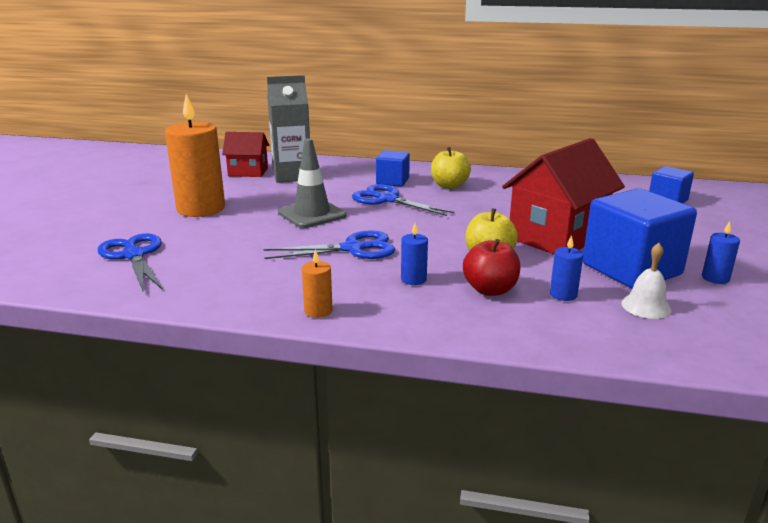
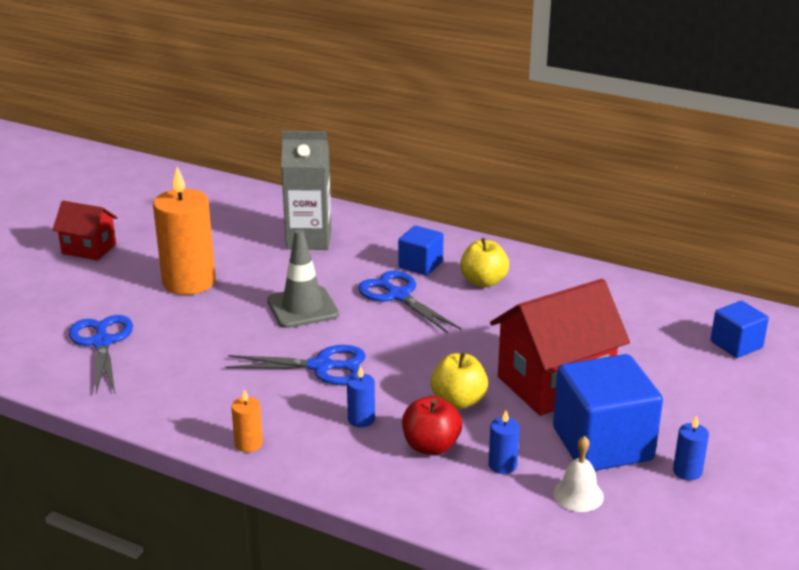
camera: 15 degrees right, 5 degrees up
(248, 172) = (262, 226): red house -> red house (89, 249)

